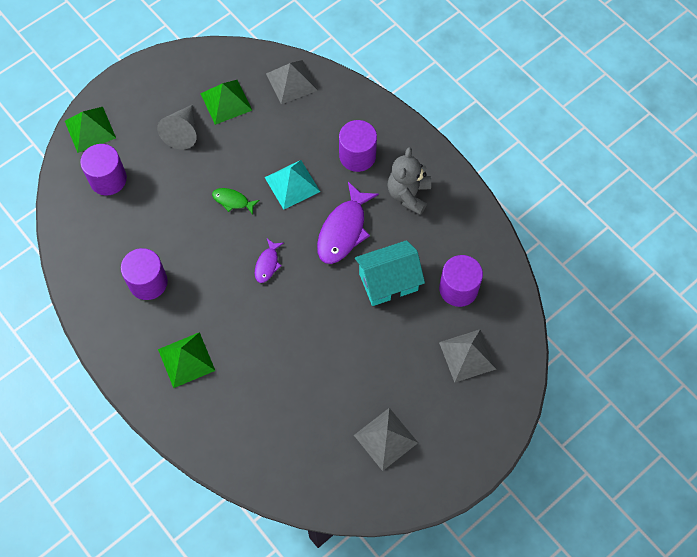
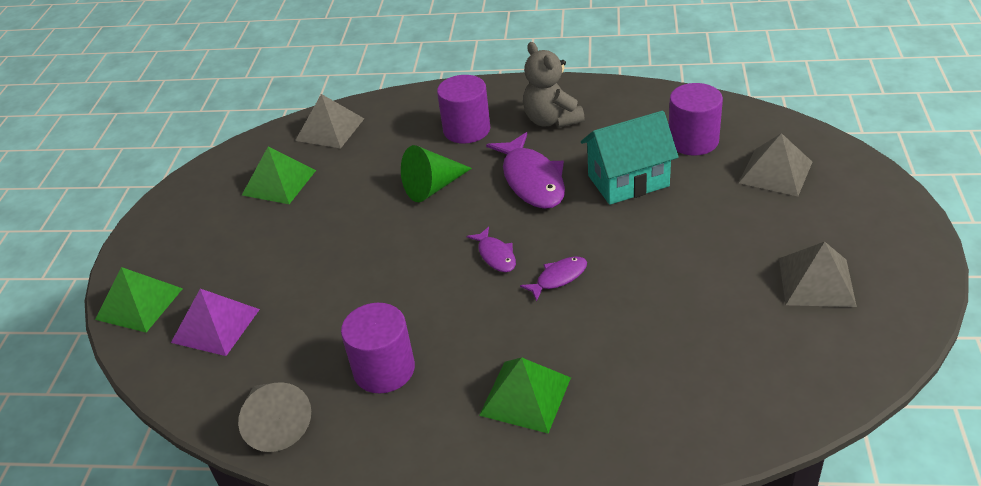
camera: 40 degrees left, 25 degrees down
(108, 179) = (216, 325): purple cylinder -> purple pyramid
(183, 132) = (260, 232): grey cone -> grey cone (275, 423)
(233, 201) = (388, 240): green fish -> none
(277, 309) = (558, 278): none -> purple fish
(292, 184) = (433, 187): turquoise pyramid -> green cone
(388, 282) = (628, 181): turquoise house -> turquoise house turned 45 degrees clockwise

